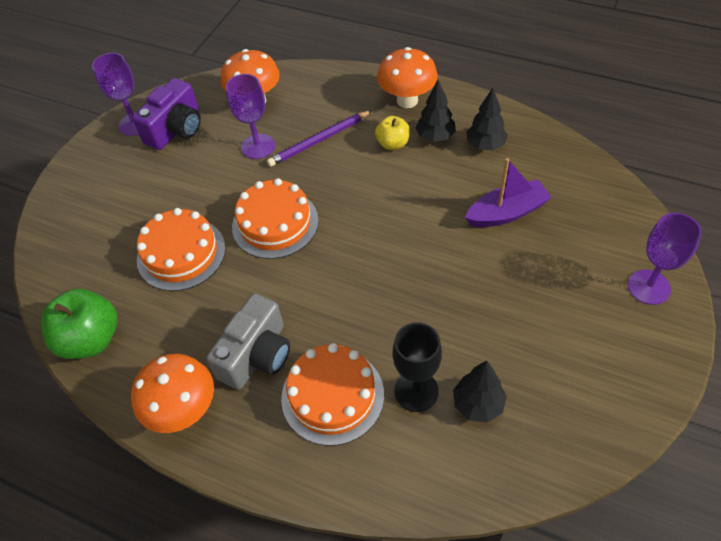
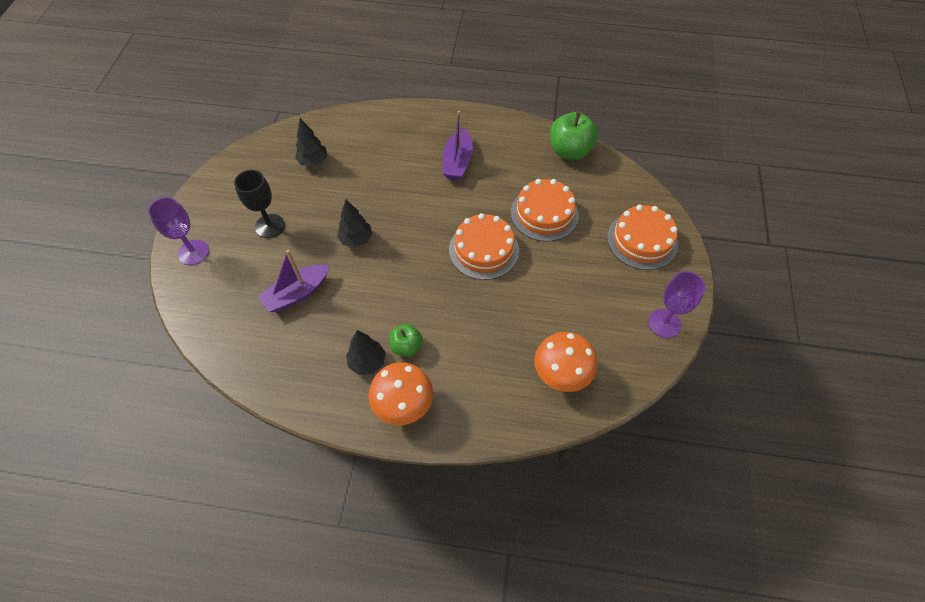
camera: 160 degrees right, 5 degrees up
(176, 129) = (620, 324): purple camera -> none
(184, 410) = (487, 128): orange mushroom -> none
(257, 355) = (457, 162): grey camera -> purple boat
(258, 146) = (532, 320): purple goblet -> none
(319, 141) = (477, 337): purple pencil -> none
(332, 395) = (402, 150): orange cake -> orange cake (642, 240)
(393, 144) = (406, 346): yellow apple -> green apple
(416, 391) = (352, 161): black goblet -> black goblet (270, 226)
(485, 145) = (318, 361): black tree -> black tree (356, 239)

